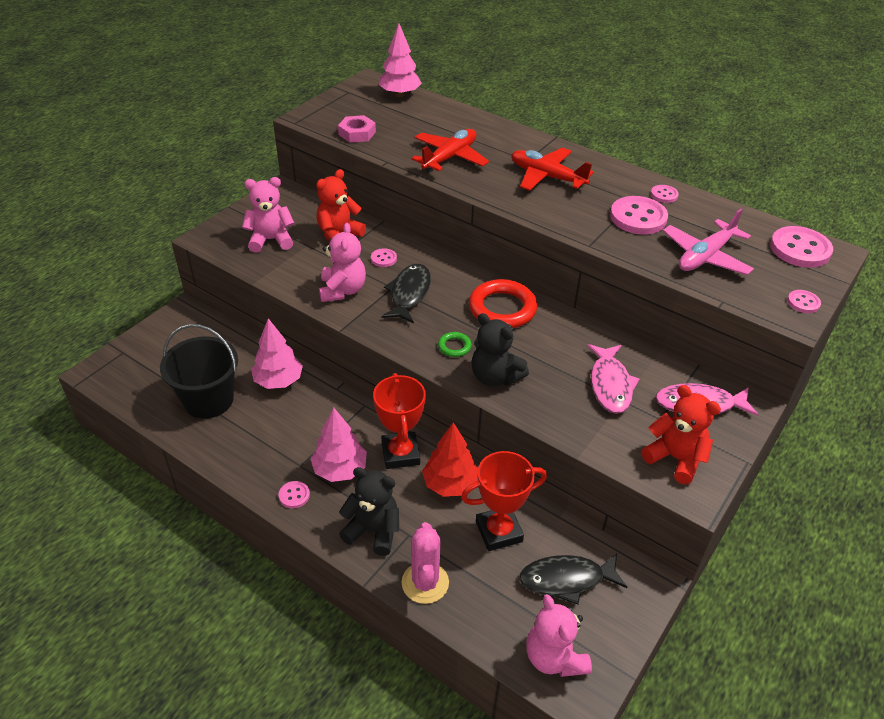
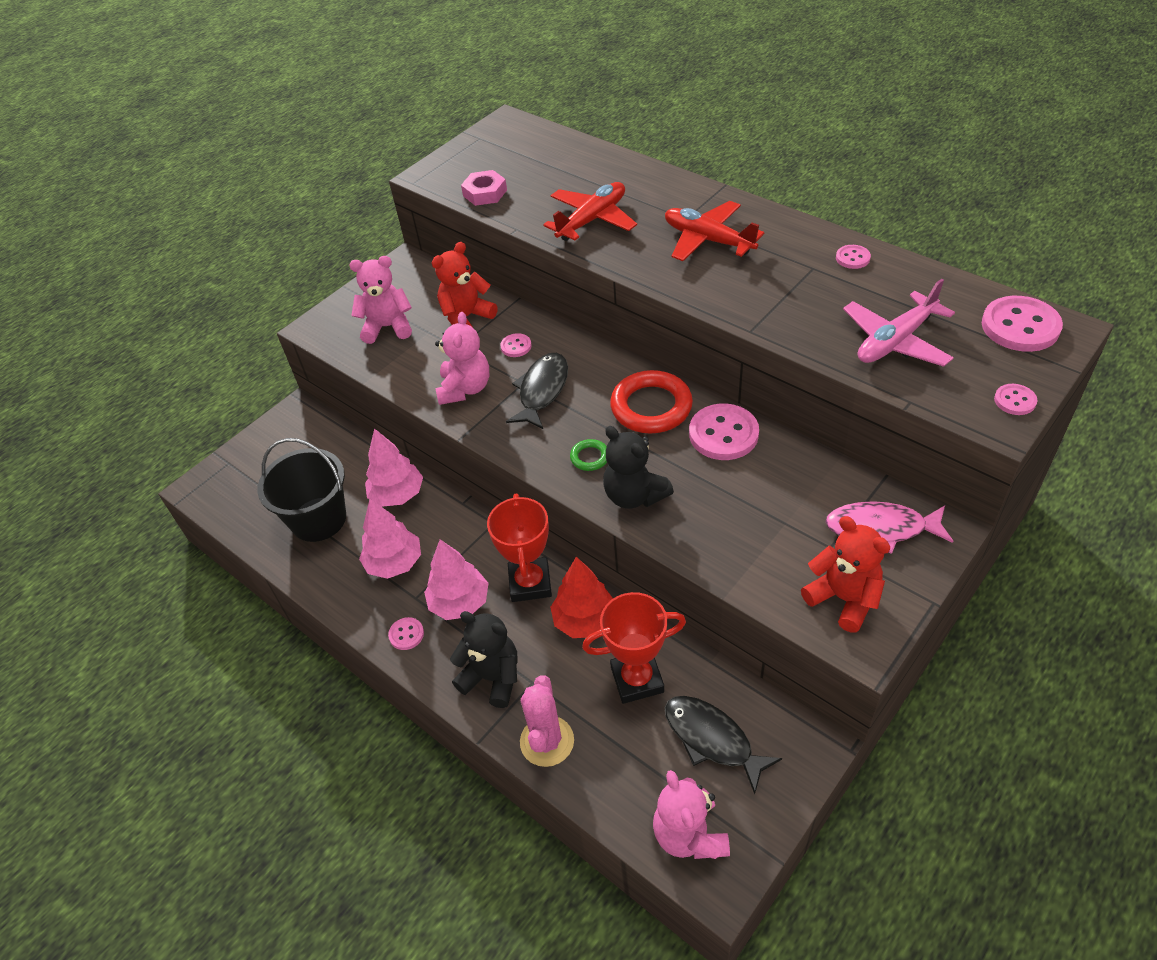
camera: 10 degrees right, 5 degrees up
(399, 94) = (540, 137): pink tree -> pink tree (394, 563)
(567, 579) = (712, 739): black fish -> black fish turned 45 degrees clockwise
(610, 384) = (773, 503): pink fish -> none
(638, 217) = (816, 290): pink button -> pink button (723, 434)

